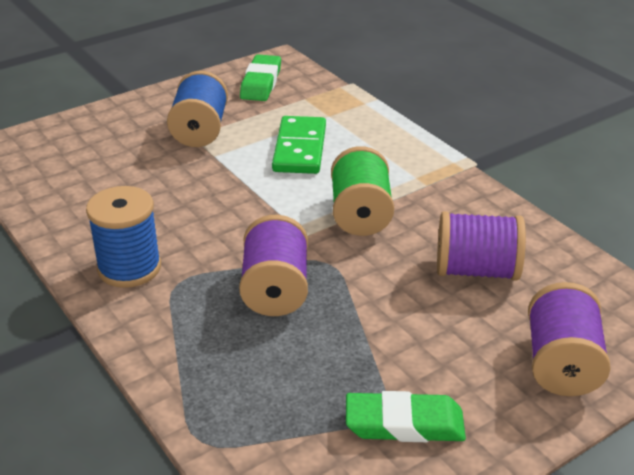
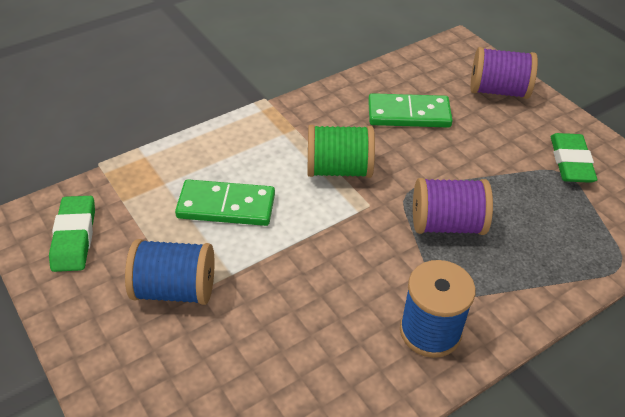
camera: 90 degrees left, 10 degrees up
(261, 83) = (74, 237): green eraser -> green eraser turned 75 degrees clockwise
(476, 270) = (409, 114): purple spool -> green domino

